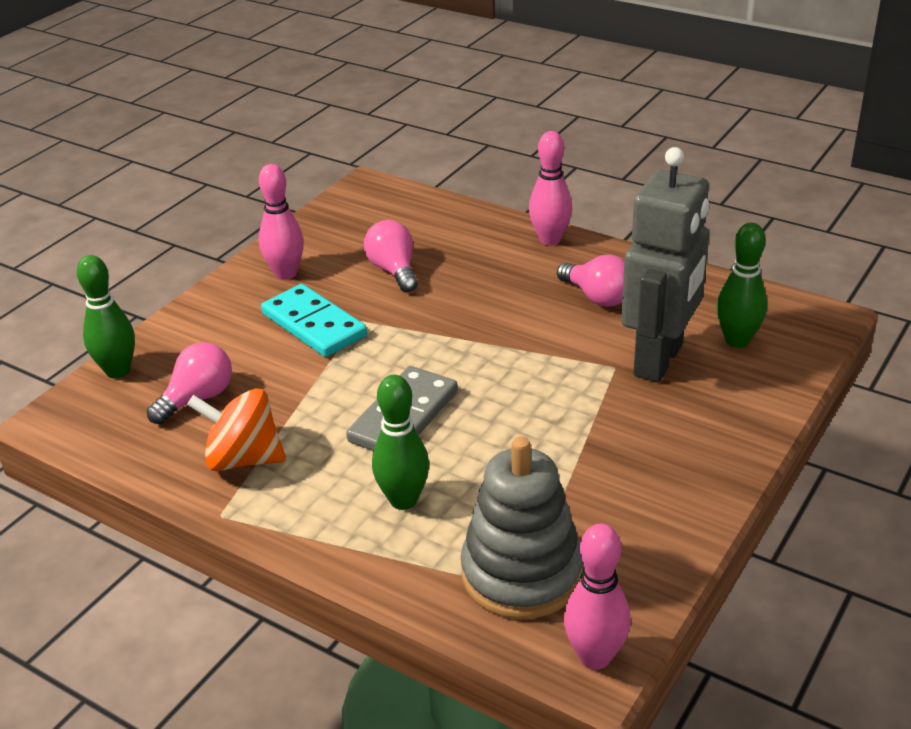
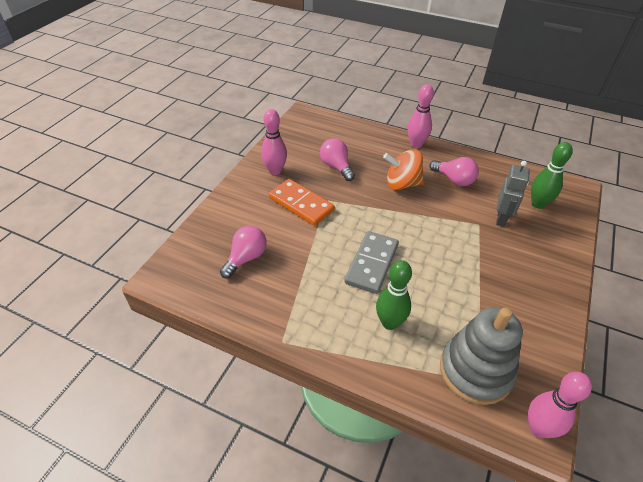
camera: 10 degrees left, 10 degrees up
(118, 371) = (192, 241): green bowling pin -> none
(243, 459) = (285, 299): orange spinning top -> orange spinning top (402, 184)
(313, 325) = (301, 204): turquoise domino -> orange domino
(659, 360) = (501, 219): grey robot -> grey robot, size x0.55

